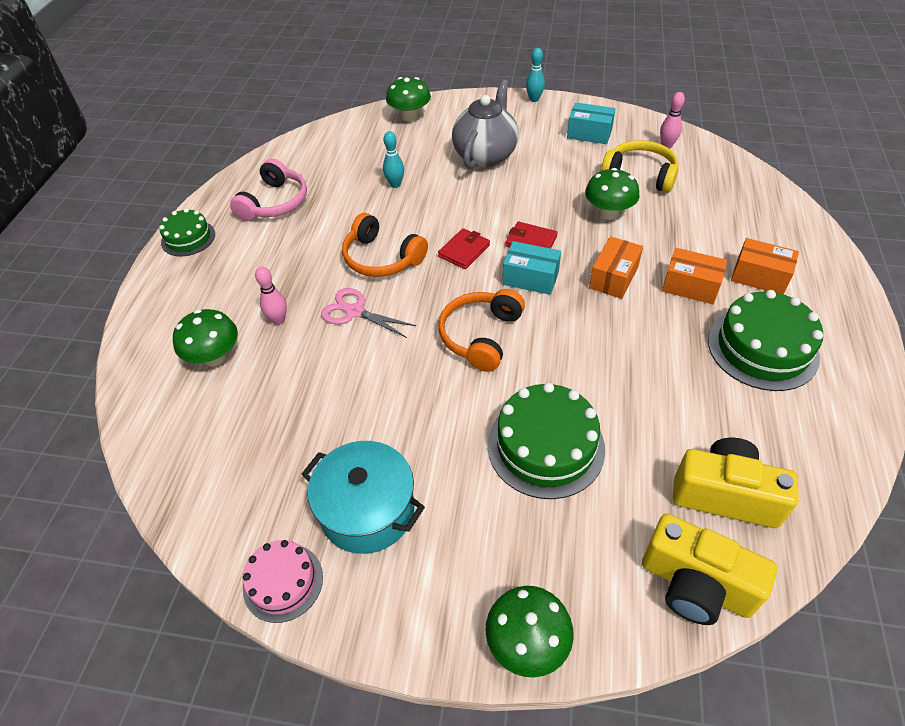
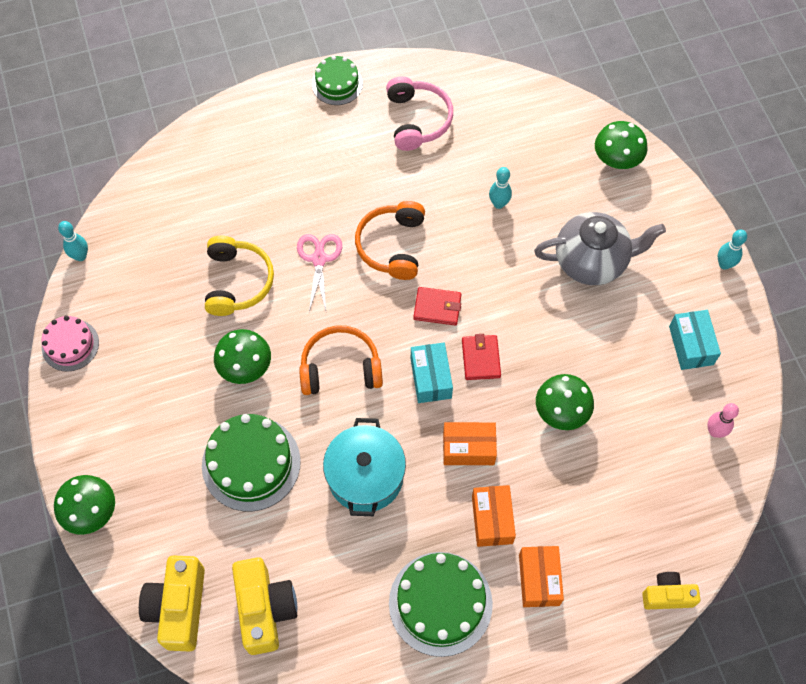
camera: 60 degrees right, 15 degrees up
(175, 525) = (80, 256): none -> turquoise bowling pin
(215, 357) = (224, 188): green mushroom -> green mushroom (245, 367)
(274, 202) = (417, 120): pink headphones -> pink headphones turned 90 degrees counterclockwise
(278, 320) = (282, 209): pink bowling pin -> none
(367, 510) = (142, 368): turquoise pot -> turquoise pot (365, 476)
(640, 175) = (643, 421): yellow headphones -> yellow headphones (237, 282)
(797, 211) = (667, 595): none -> yellow camera

